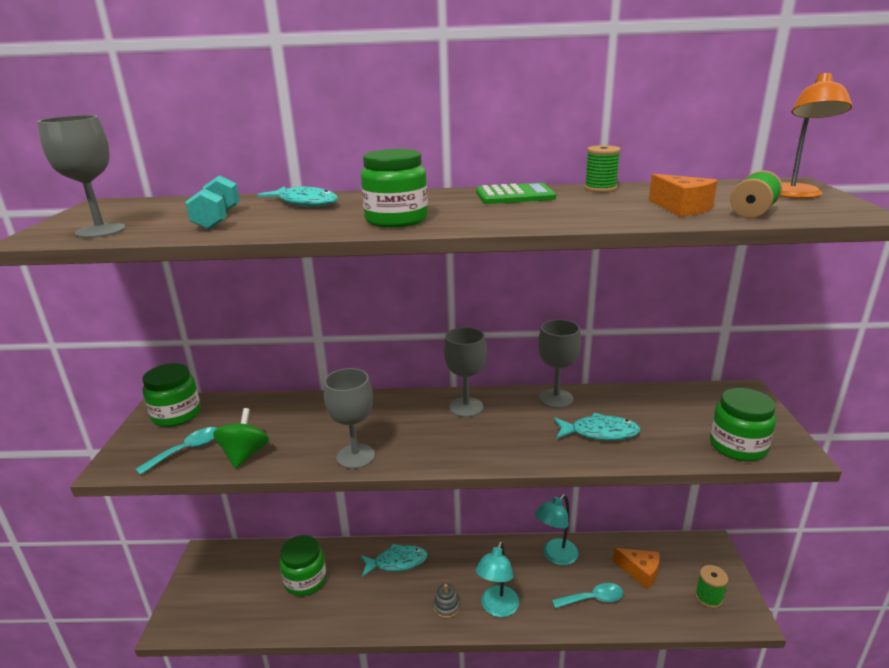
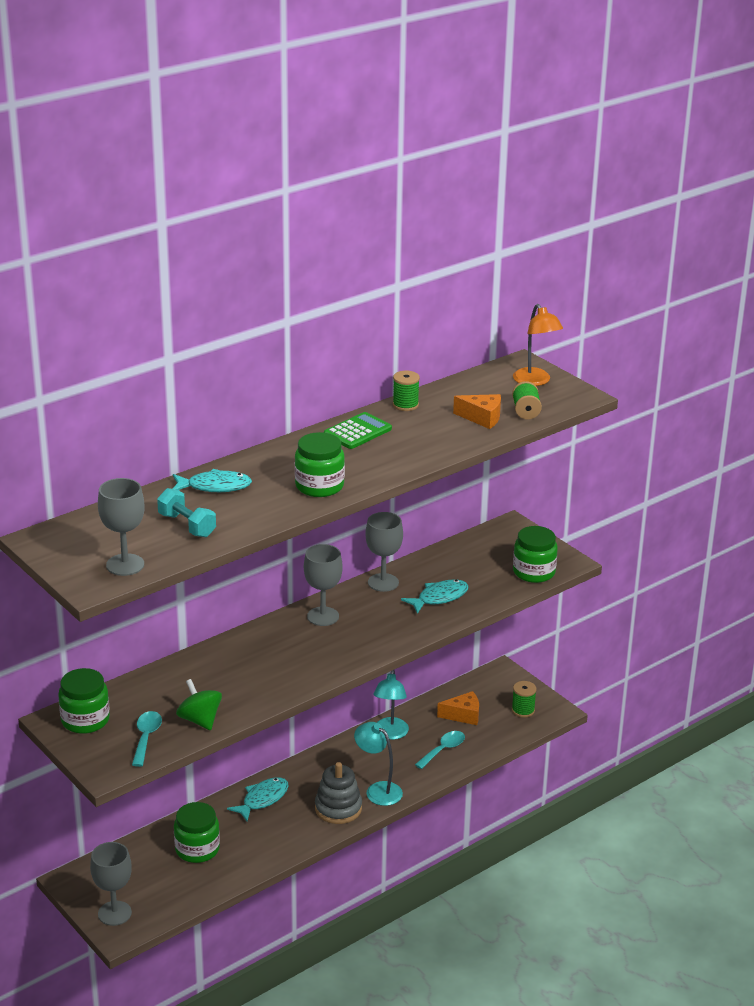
camera: 40 degrees left, 5 degrees up
(355, 456) = (287, 685): grey goblet -> grey goblet (114, 913)
(446, 607) = (338, 808): grey stacking toy -> grey stacking toy, size x1.88
(497, 608) = (378, 790): turquoise lamp -> turquoise lamp turned 150 degrees clockwise

